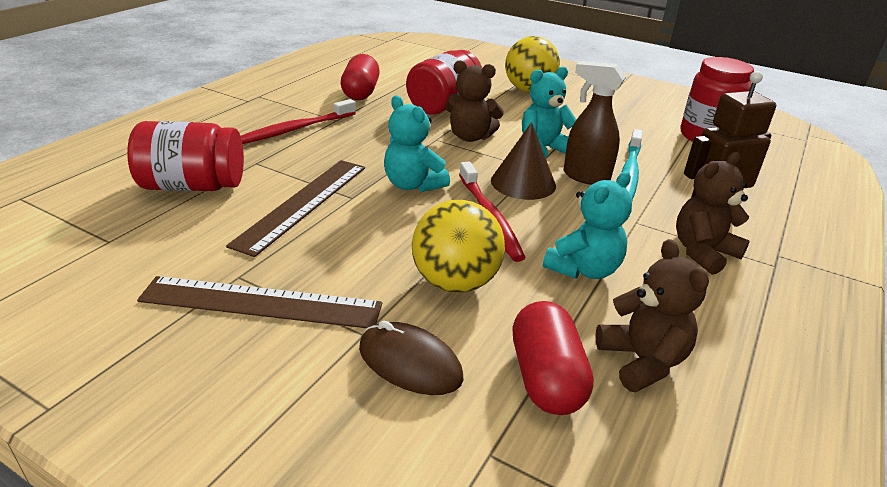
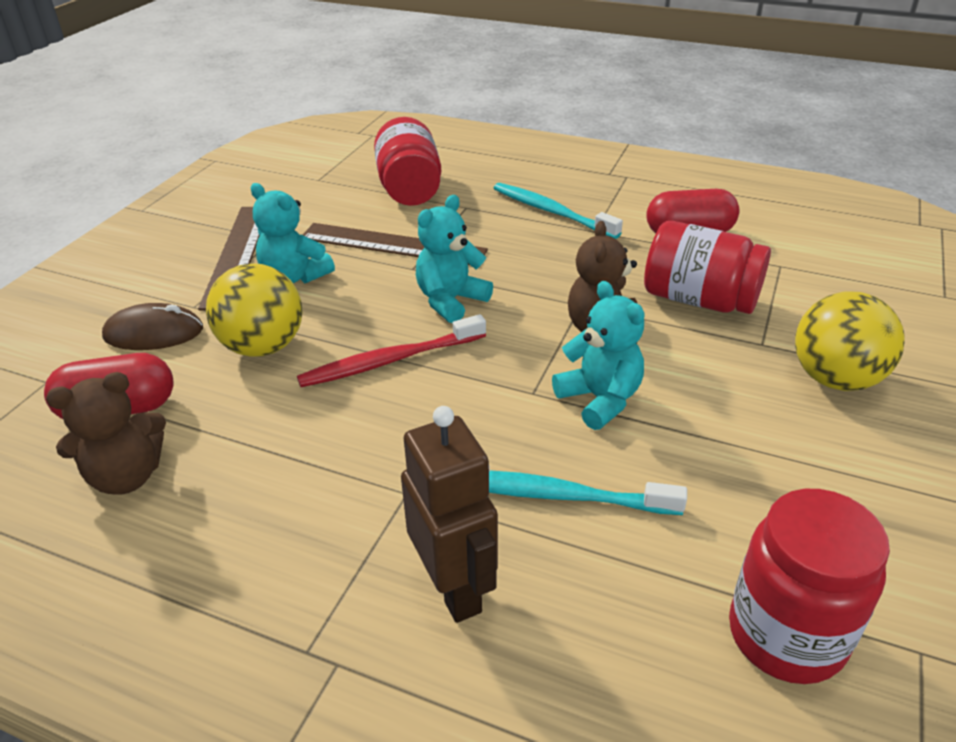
camera: 85 degrees right, 5 degrees up
(294, 130) = (551, 211): red toothbrush -> turquoise toothbrush
(410, 363) = (153, 333): brown mouse -> brown mouse turned 60 degrees clockwise
(523, 183) = (485, 383): brown cone -> none
(583, 269) = (288, 437): turquoise teddy bear -> turquoise teddy bear (294, 276)
(585, 177) = (526, 444): brown spray bottle -> none
(703, 252) = (334, 560): brown teddy bear -> none

